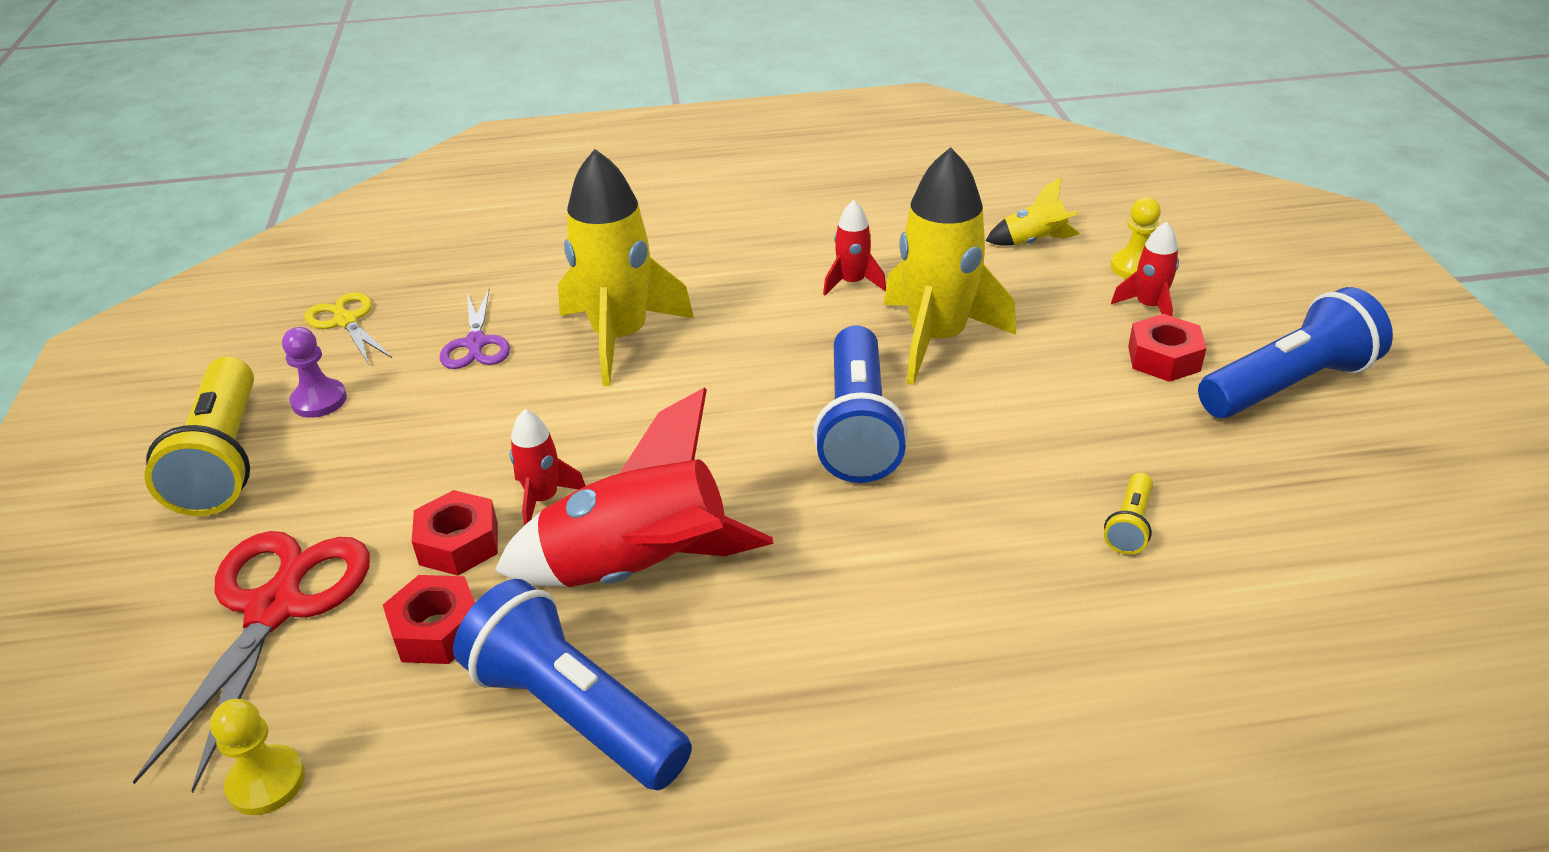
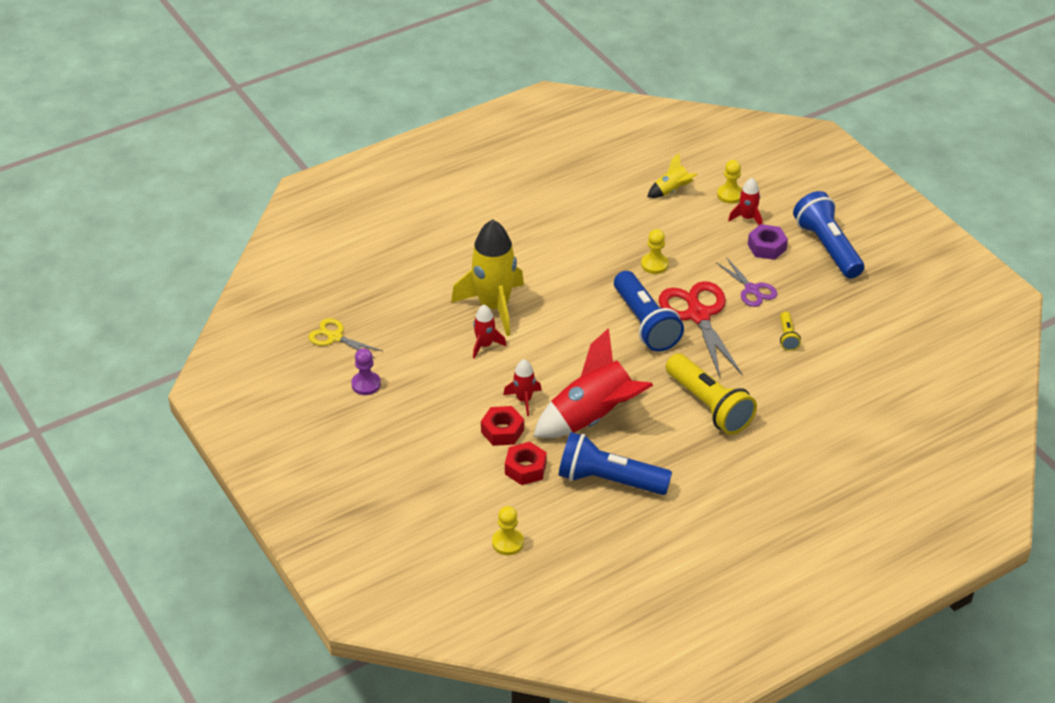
camera: 25 degrees left, 5 degrees up
(223, 459) = (347, 427): yellow flashlight -> yellow flashlight (709, 406)
(275, 607) = (444, 482): red scissors -> red scissors (698, 315)
(476, 344) = (420, 331): purple scissors -> purple scissors (752, 290)
(852, 283) = (592, 241): red rocket -> red rocket (485, 345)
(937, 339) = (654, 264): yellow rocket -> yellow pawn
(1164, 358) = (767, 247): red nut -> purple nut
(1288, 385) = (827, 247): blue flashlight -> blue flashlight turned 60 degrees counterclockwise

